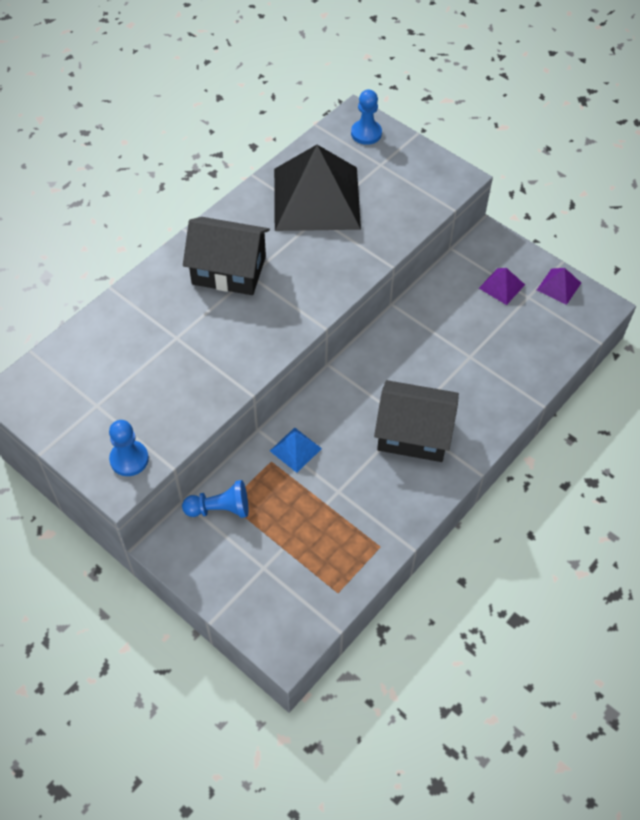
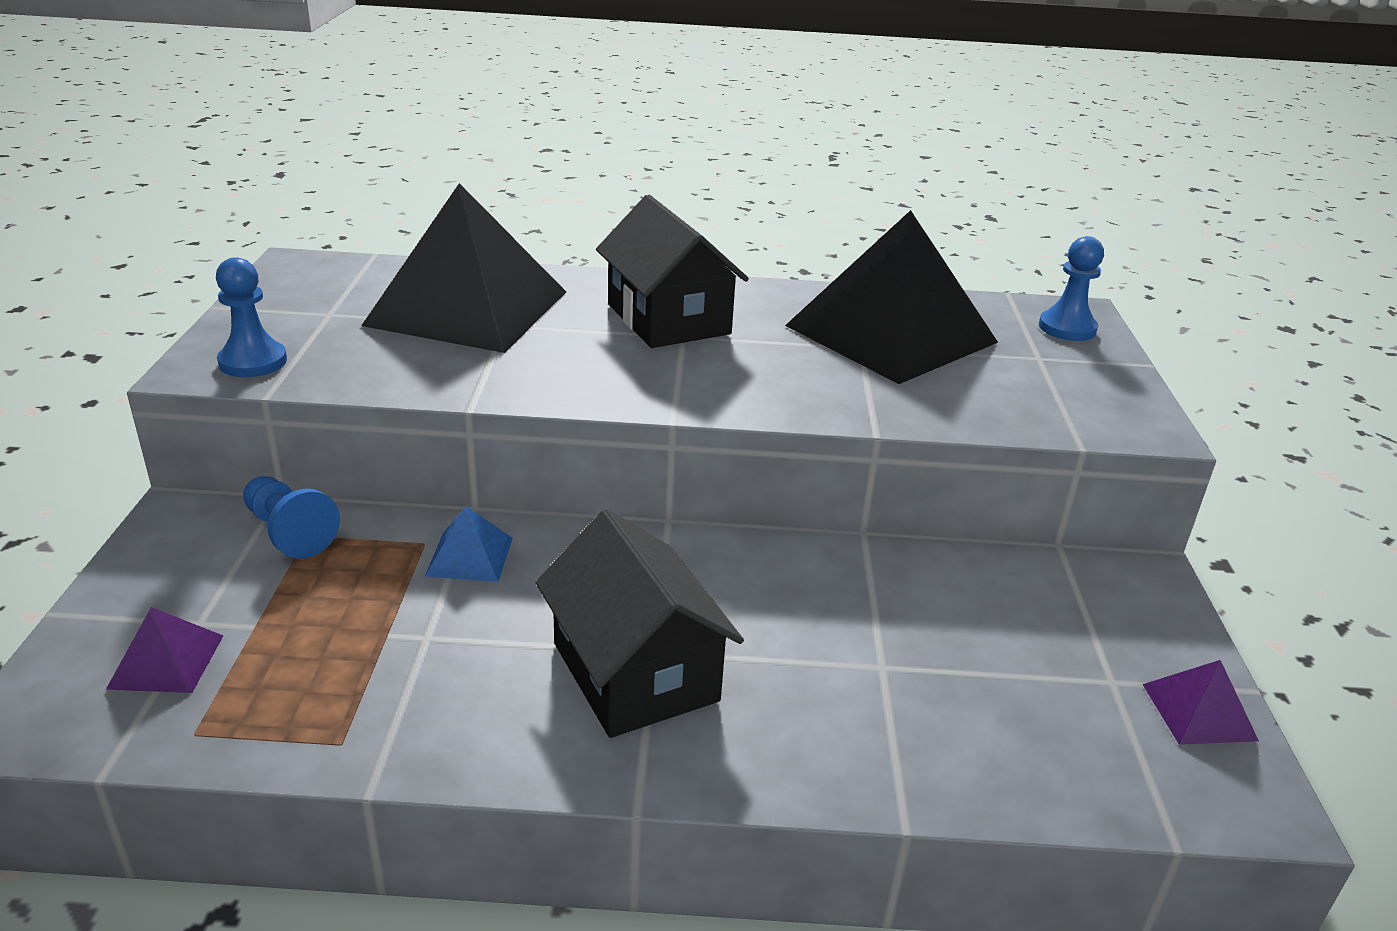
camera: 50 degrees right, 25 degrees down
(144, 343) = (468, 308): none -> black pyramid
(501, 286) = (1080, 636): purple pyramid -> purple pyramid (166, 661)

